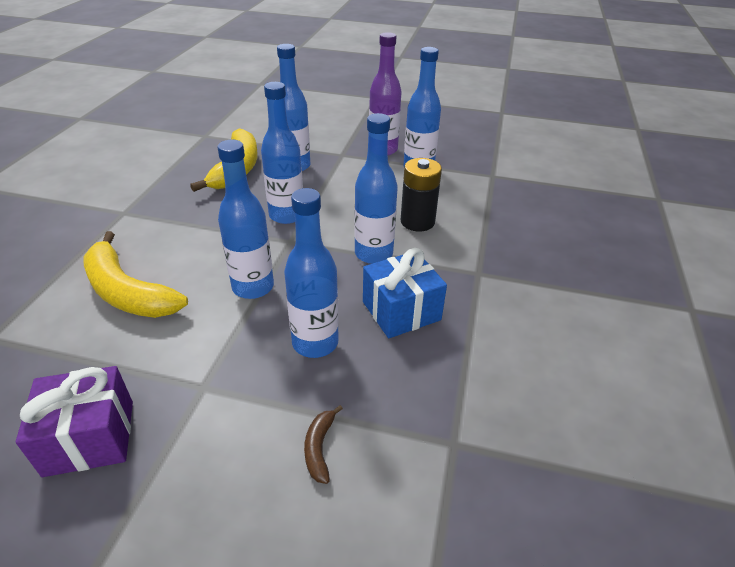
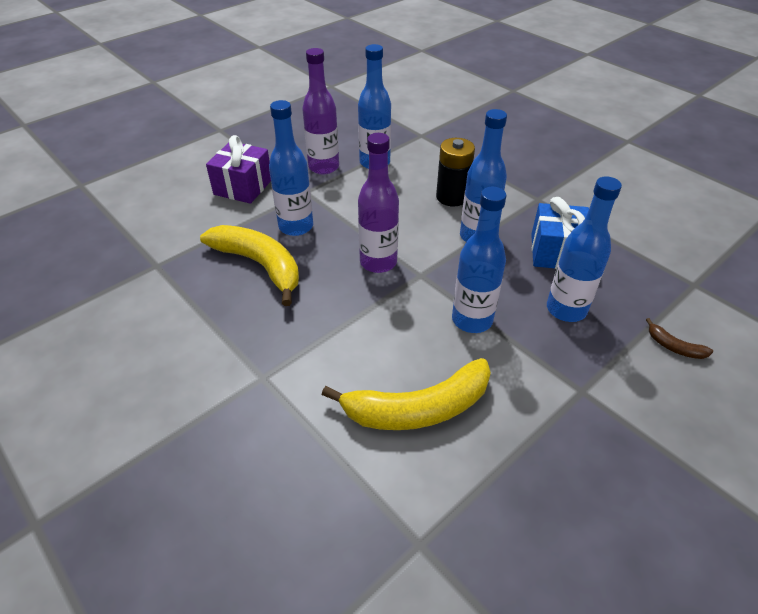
camera: 55 degrees left, 5 degrees up
(90, 437) = (608, 481): purple gift -> purple gift (243, 187)
(286, 215) = (378, 262): blue bottle -> purple bottle

